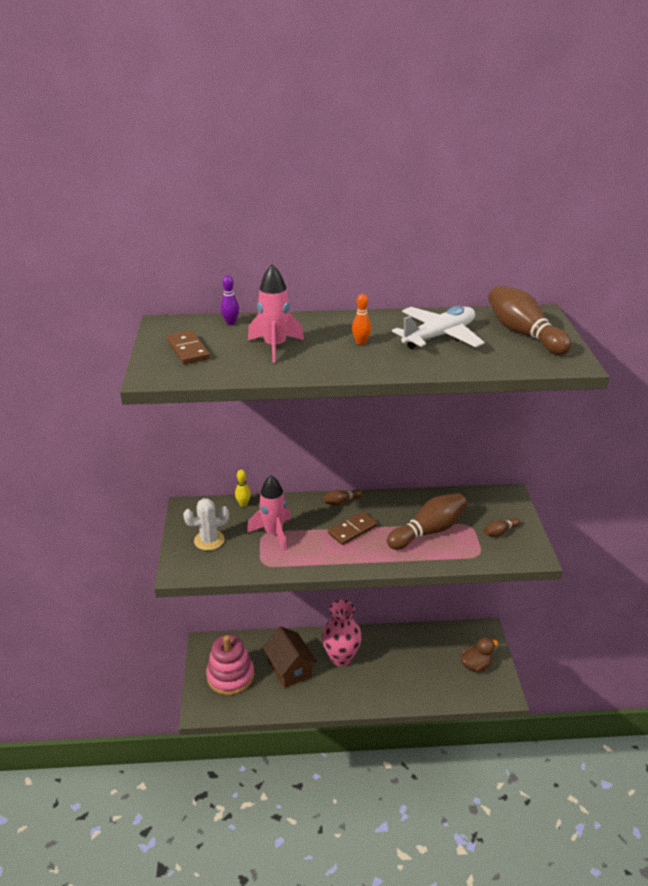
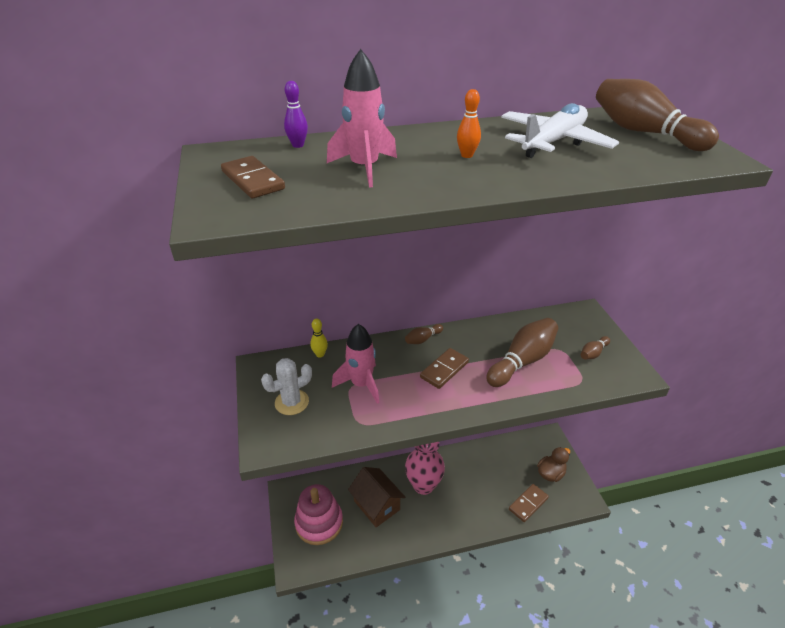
camera: 10 degrees left, 5 degrees up
(443, 689) = (528, 503): none -> brown domino

